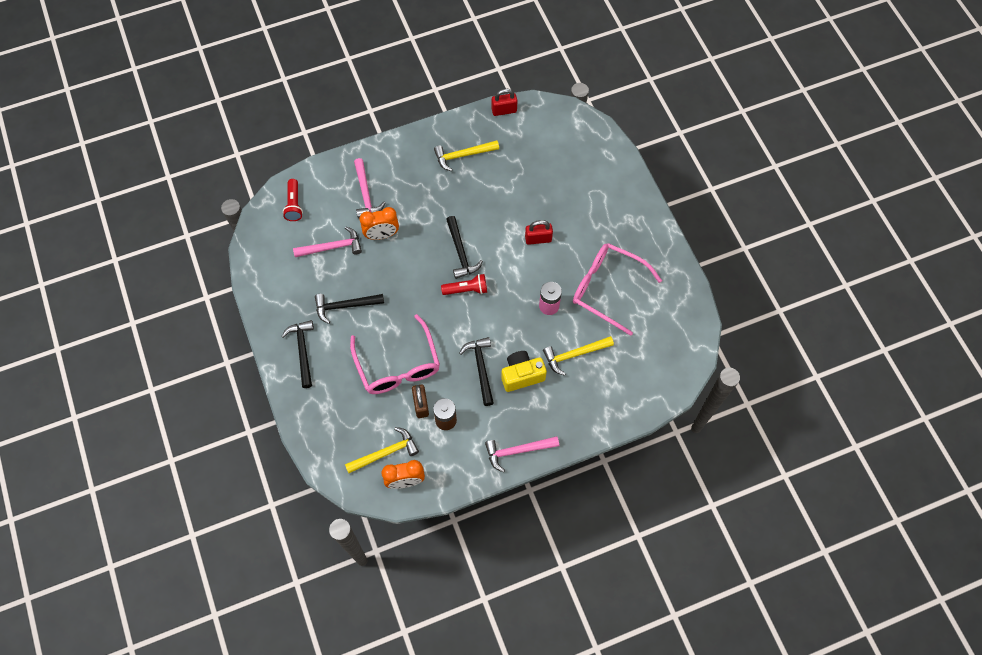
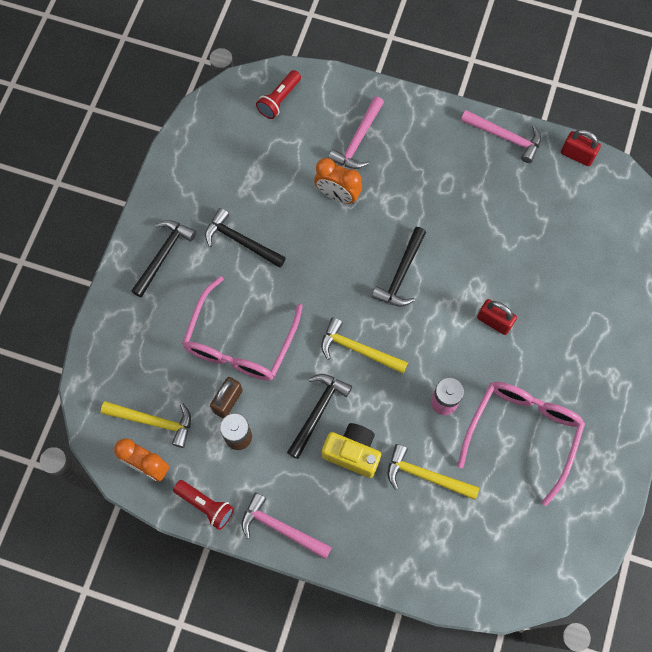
camera: 40 degrees right, 5 degrees up
(332, 247) = (279, 171): pink hammer -> pink hammer (505, 137)
(463, 155) = (491, 172): yellow hammer -> yellow hammer (358, 349)
(466, 289) = (373, 318): red flashlight -> red flashlight (206, 505)
(607, 289) = (522, 433): pink glasses -> pink glasses turned 45 degrees clockwise

